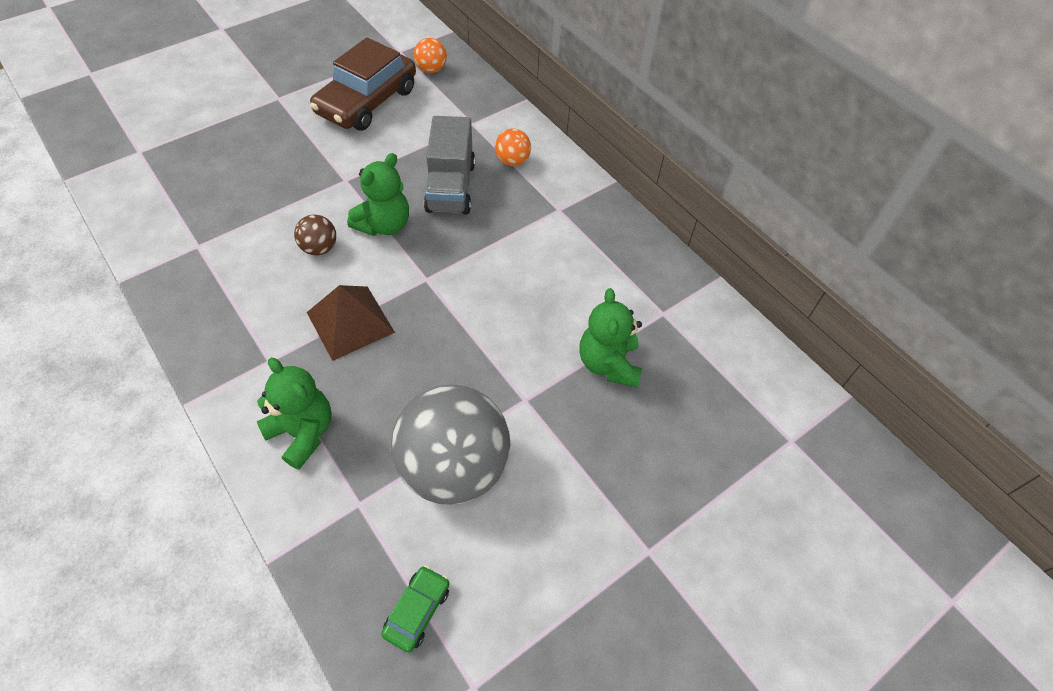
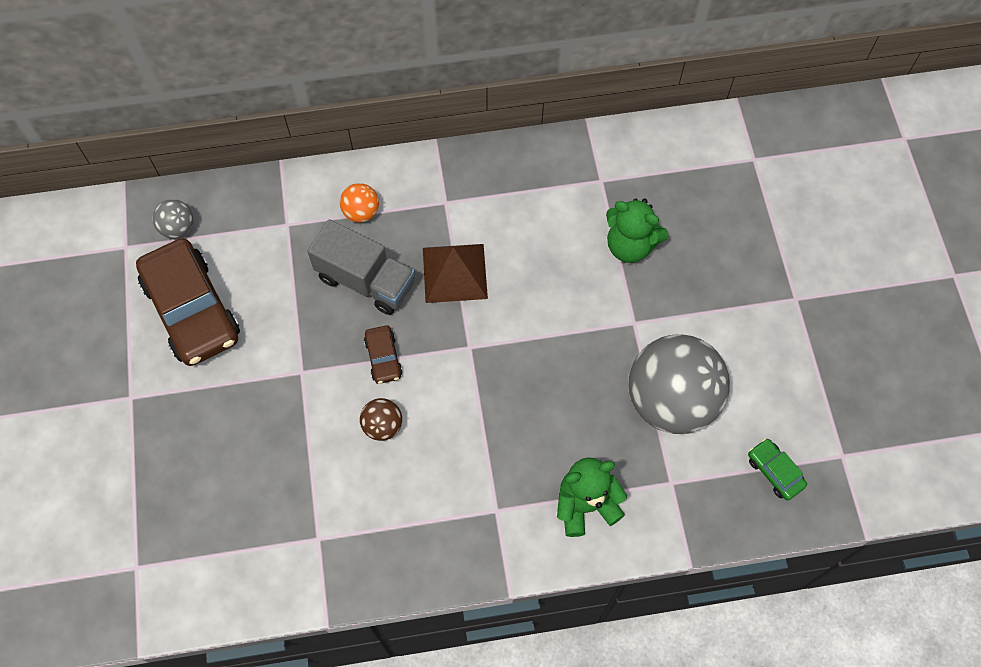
camera: 60 degrees left, 10 degrees up
(350, 322) = (487, 428): brown pyramid -> brown pyramid (455, 273)
(384, 225) = (383, 358): green teddy bear -> brown car
(431, 69) = (178, 228): orange ball -> grey ball

